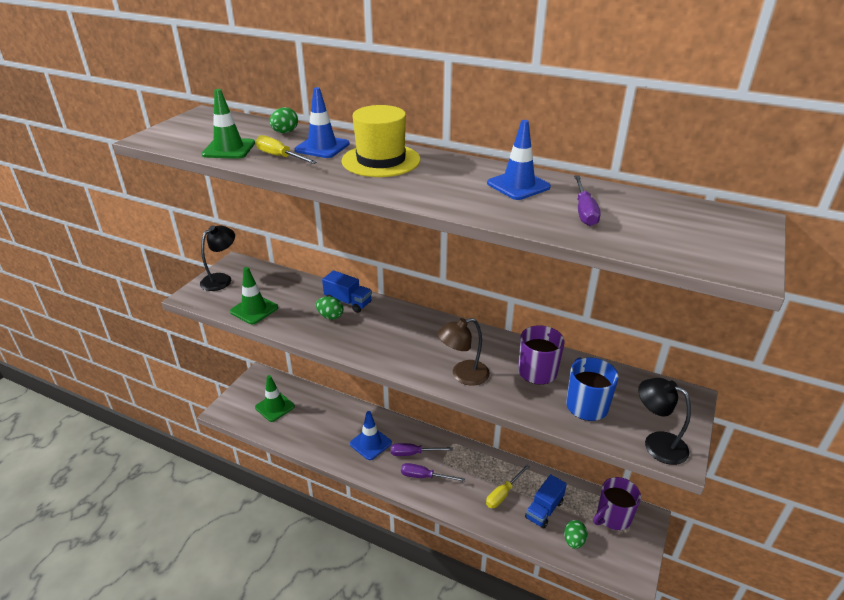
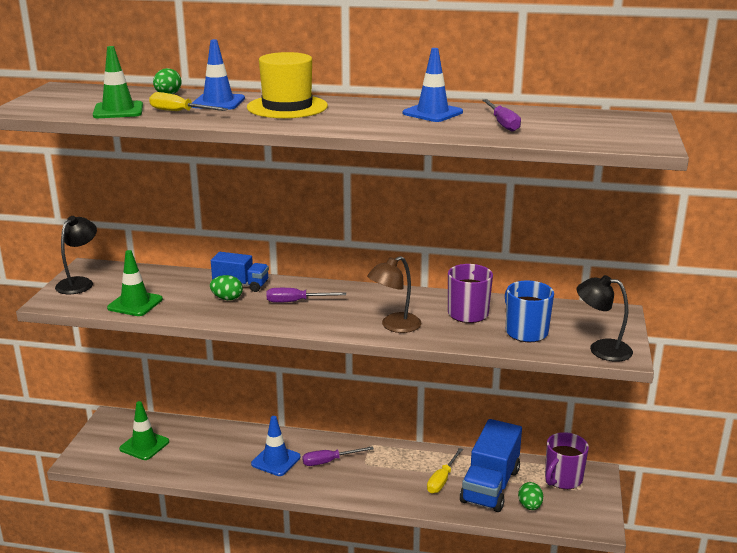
camera: 15 degrees left, 10 degrees down
(424, 476) = (349, 480): purple screwdriver -> purple screwdriver (296, 301)
(544, 510) = (490, 486): blue truck -> blue truck, size x1.70

